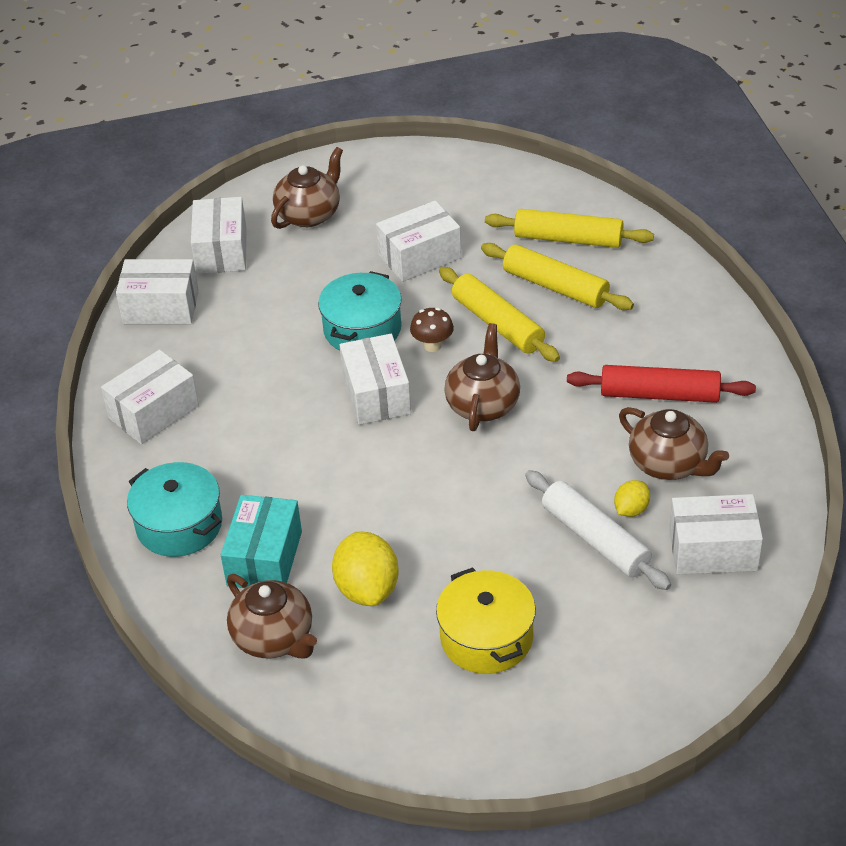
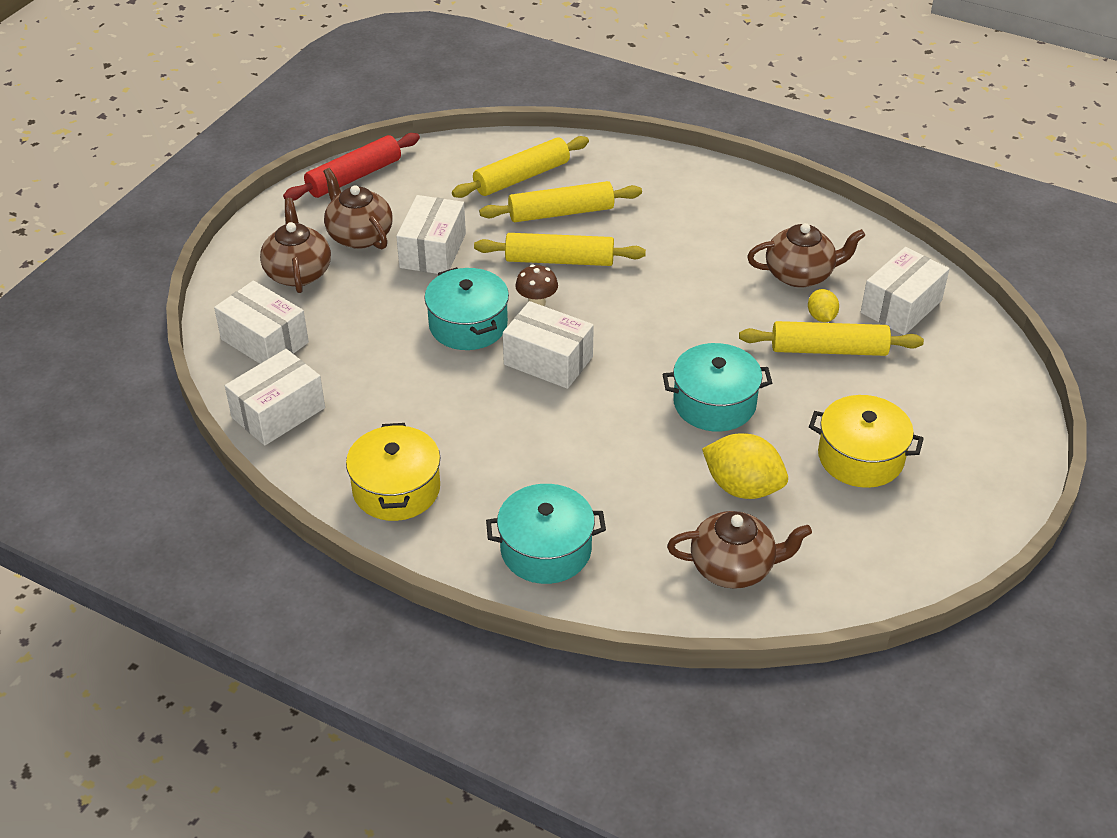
camera: 50 degrees left, 0 degrees up
(153, 412) = (396, 489): white box -> yellow pot
(264, 558) = (644, 523): turquoise box -> none
(443, 513) = (714, 403): none -> turquoise pot
(483, 404) = (631, 317): brown teapot -> brown teapot (359, 235)
(595, 539) = (828, 349): white rolling pin -> yellow rolling pin
(659, 394) = (730, 237): red rolling pin -> red rolling pin (354, 177)

